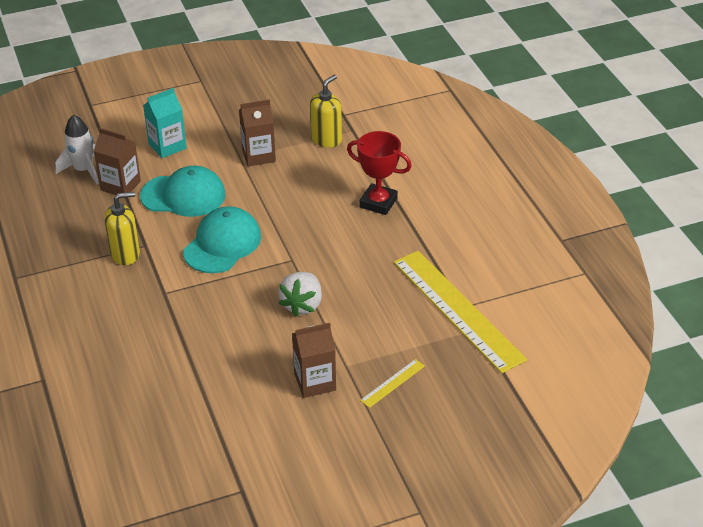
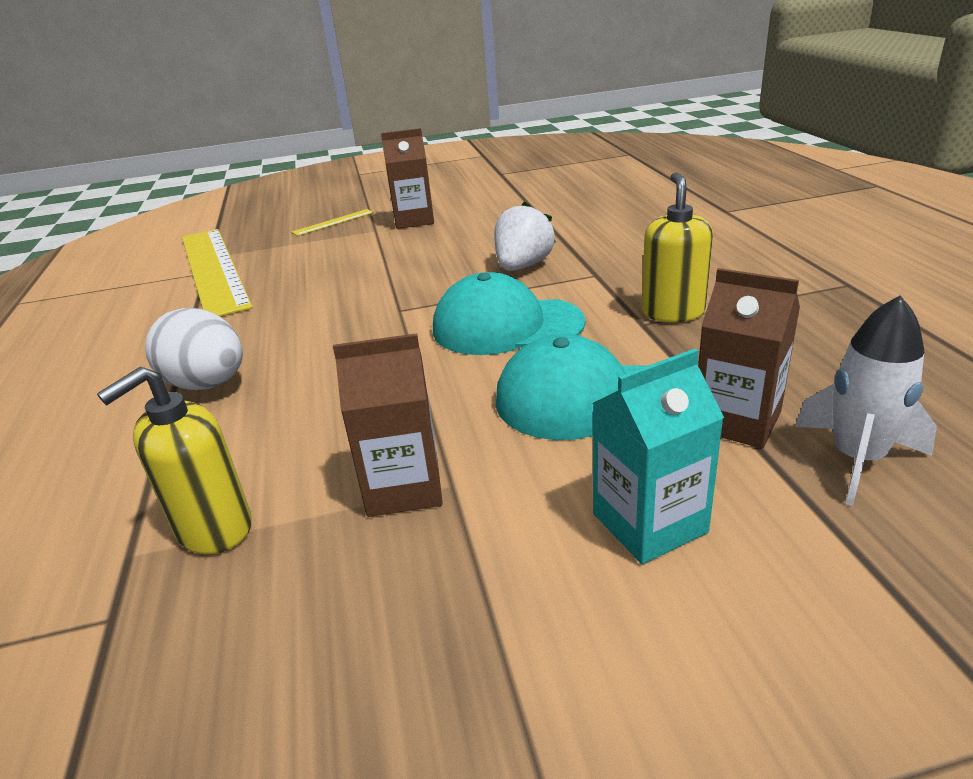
camera: 170 degrees left, 10 degrees down
(125, 254) = (672, 312): yellow soap dispenser -> yellow soap dispenser turned 105 degrees clockwise
(222, 244) = (507, 326): turquoise cap -> turquoise cap turned 60 degrees clockwise
(302, 305) = (403, 268): white strawberry -> white strawberry (523, 266)
(378, 203) = (208, 384): red trophy -> white egg

